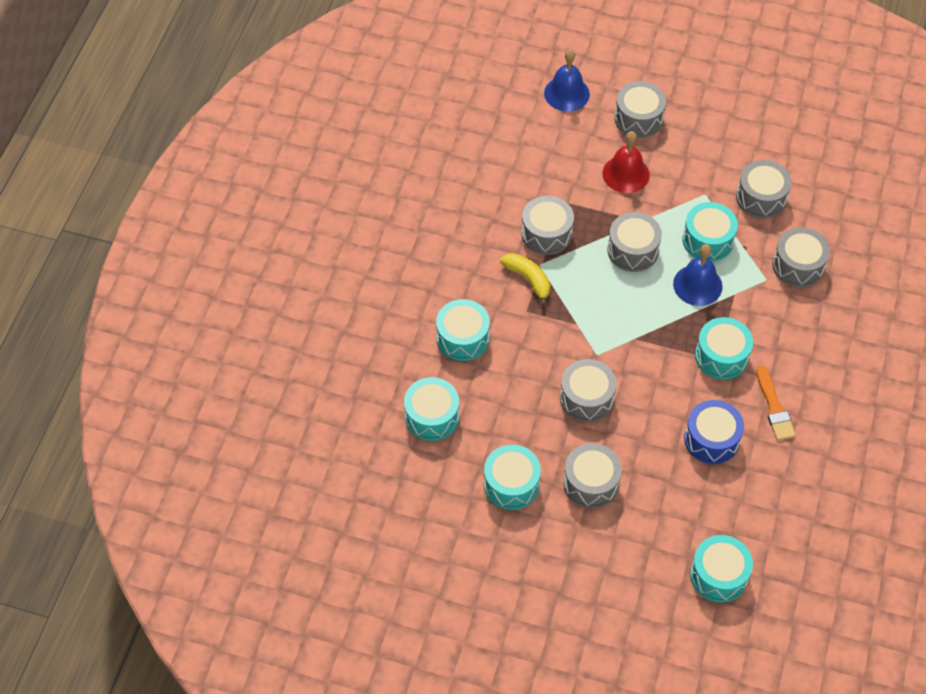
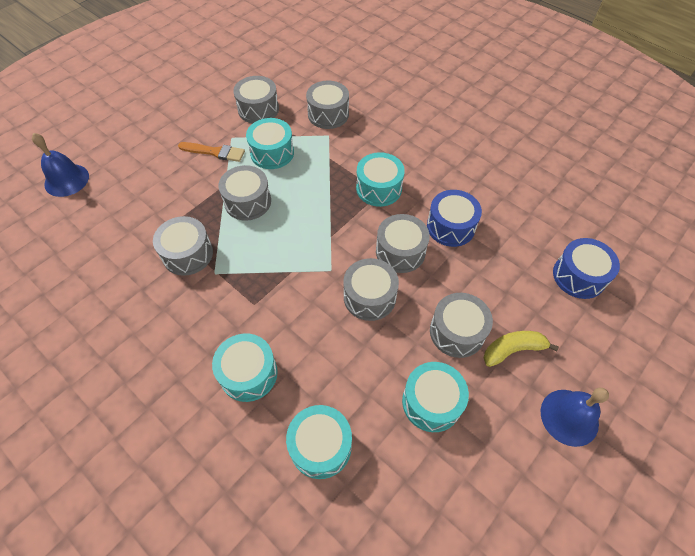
camera: 65 degrees left, 0 degrees up
(528, 279) = (223, 288): yellow banana -> yellow banana (513, 350)
(626, 174) = (174, 175): red bell -> none
(638, 118) = (132, 146): grey drum -> grey drum (400, 251)
(697, 285) = (307, 175): blue bell -> blue bell (569, 417)
(718, 575) = (579, 276): turquoise drum -> blue drum
(774, 407) = (440, 177): orange brush -> orange brush (215, 152)

